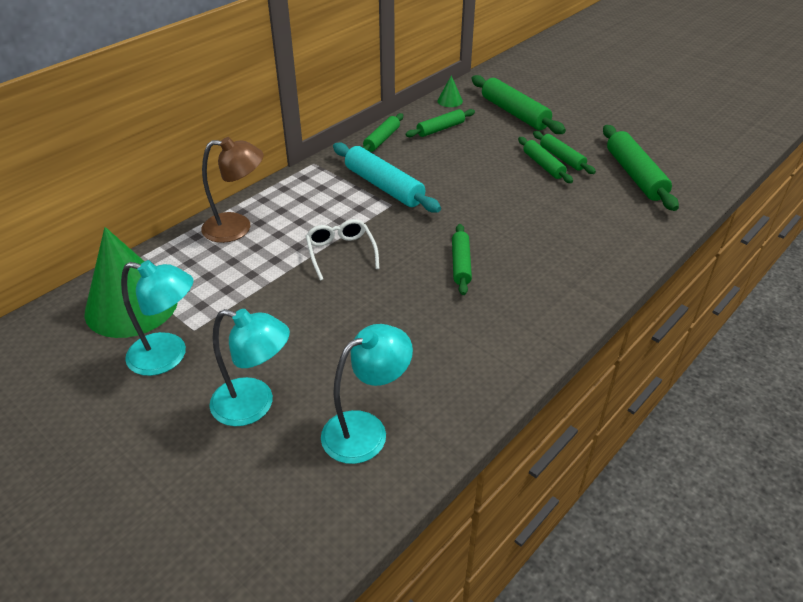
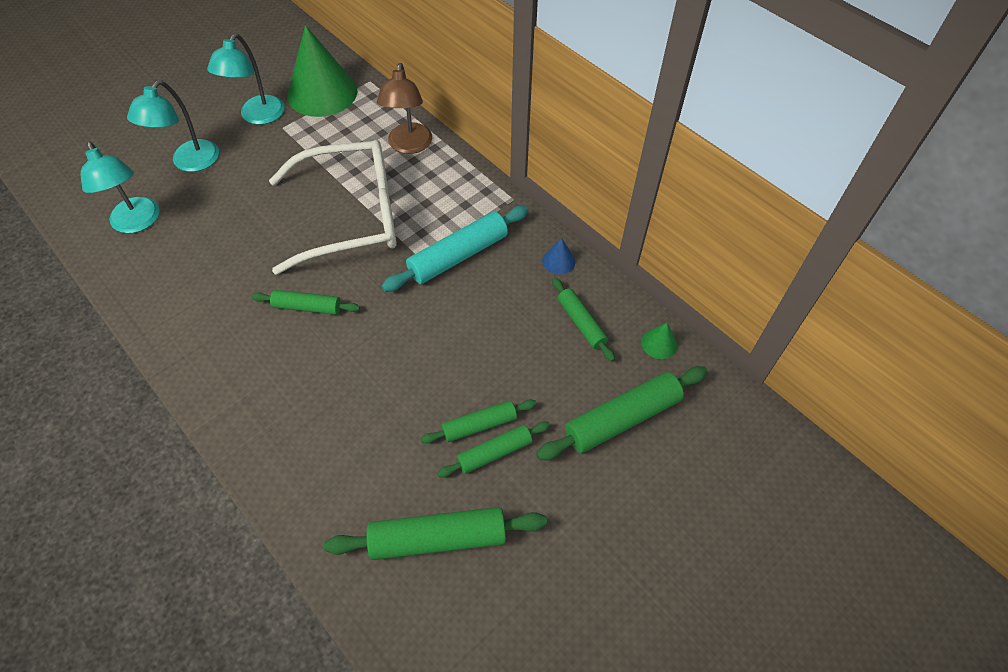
camera: 95 degrees right, 15 degrees up
(340, 252) = (352, 216): white glasses -> white glasses, size x2.20
(382, 139) = (558, 261): green rolling pin -> blue cone

